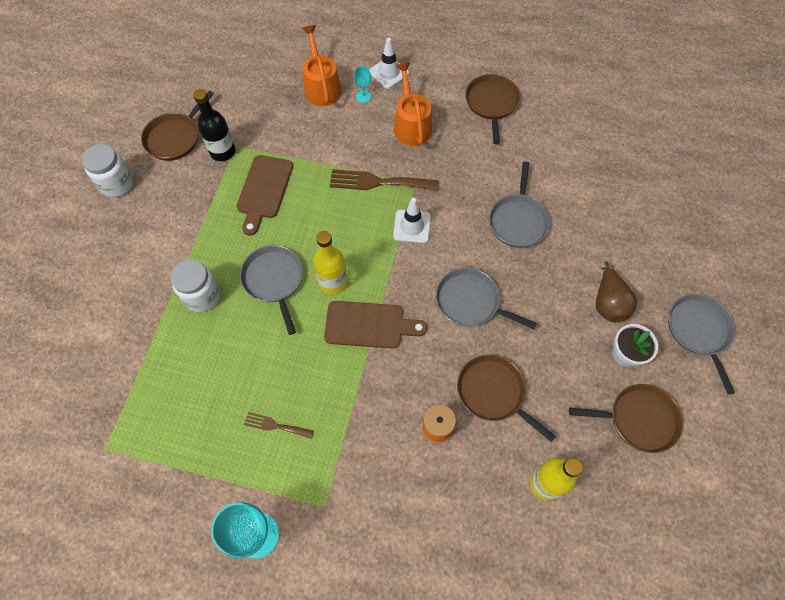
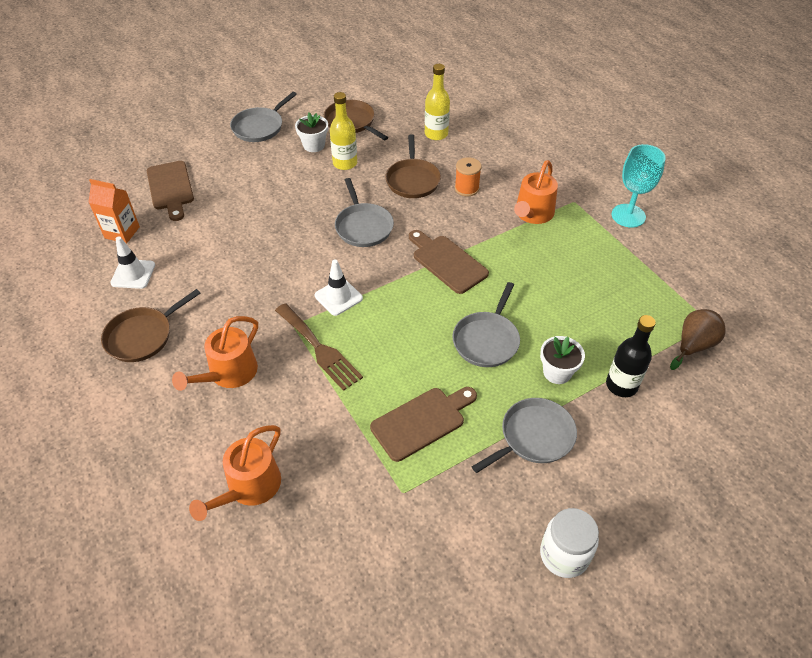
camera: 135 degrees left, 15 degrees down
(175, 137) = (457, 562): brown pan -> none
(202, 296) = (557, 372): white jar -> white flower pot
(223, 152) = (422, 497): black bottle -> black bottle (621, 385)
(275, 425) = (570, 255): brown fork -> none
(333, 282) = (442, 305): yellow bottle -> yellow bottle (345, 163)
(349, 449) = (532, 214): none -> orange watering can
(363, 96) = (227, 439): turquoise goblet -> none
(388, 73) = (171, 444): white traffic cone -> white traffic cone (133, 274)
(518, 220) = (262, 244): grey pan -> grey pan (533, 437)
(608, 303) = (284, 168): brown pear -> brown pear (693, 345)
(619, 147) = (122, 232): none -> orange carton
(653, 206) = (171, 188): none -> brown cutting board

